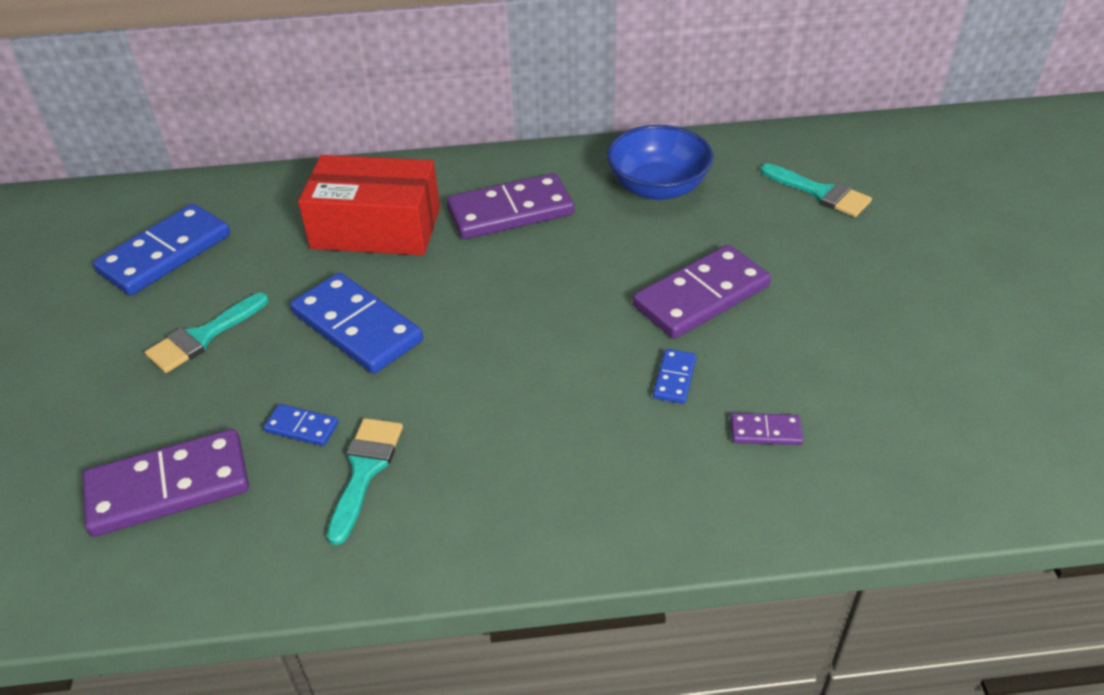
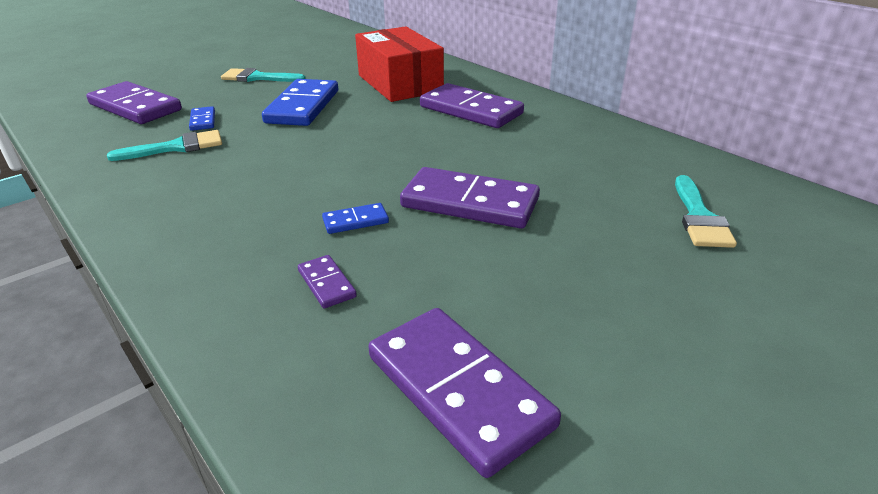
camera: 55 degrees right, 10 degrees down
(165, 253) = (315, 51): blue domino -> none
(657, 187) = (579, 147): blue bowl -> none
(940, 408) = (458, 391): none -> purple domino

